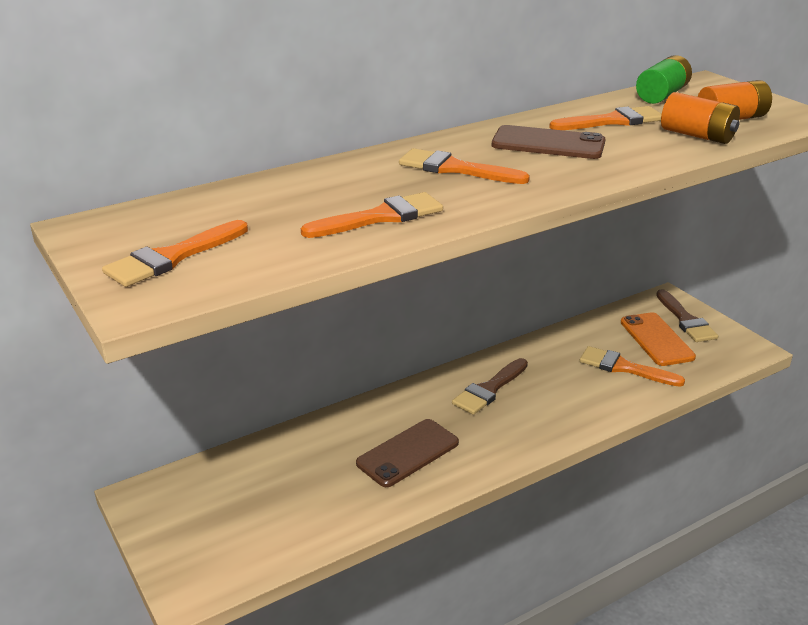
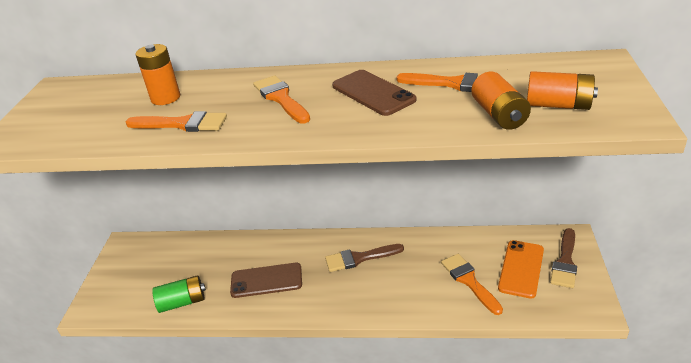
camera: 40 degrees right, 5 degrees up
(172, 257) = (55, 119): orange brush -> none
(300, 200) = (165, 98): none -> orange battery
(662, 95) = (537, 67): green battery -> green battery (182, 302)

